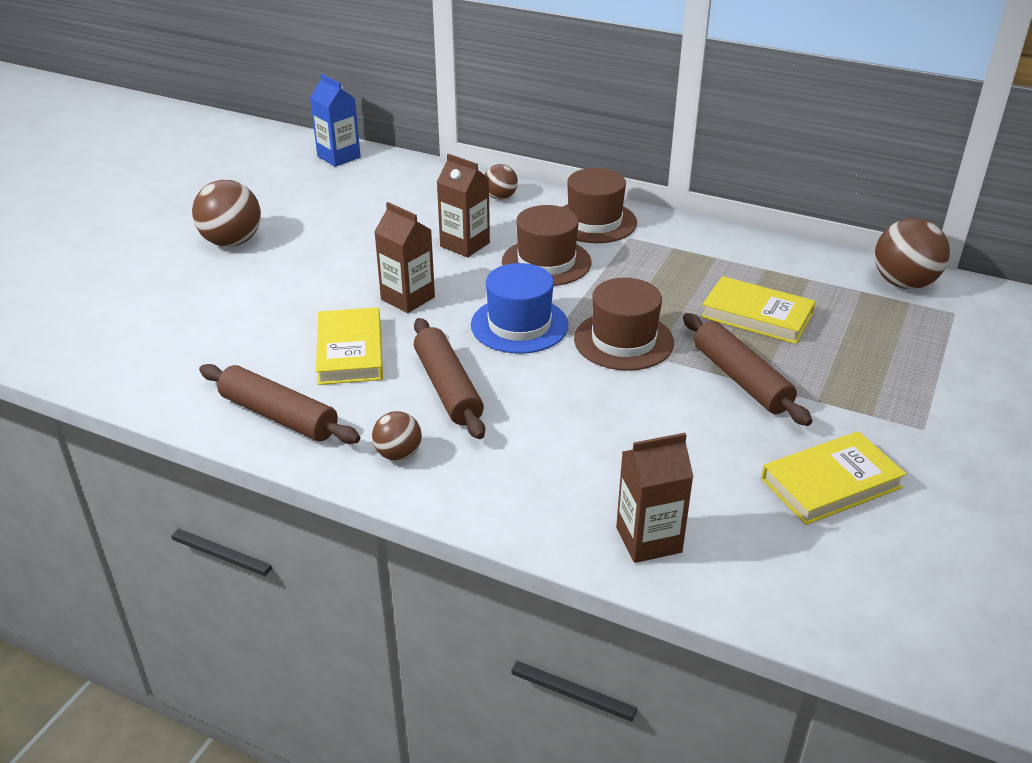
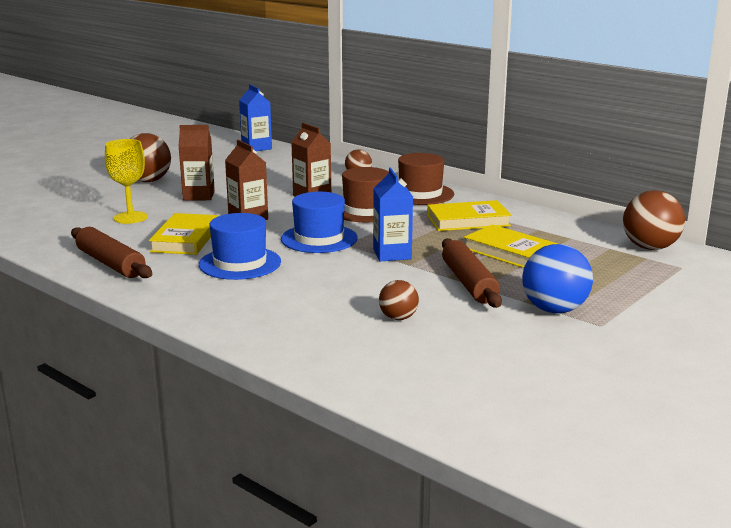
camera: 15 degrees right, 15 degrees down
(251, 320) = (130, 217): none -> yellow goblet
(398, 454) = (177, 291): brown ball -> brown ball (398, 318)
(447, 388) = (240, 263): brown rolling pin -> blue hat
(623, 340) = (392, 254): brown hat -> blue carton
(648, 540) = (326, 354): brown carton -> brown carton (199, 196)
(831, 483) = (497, 344): yellow book -> yellow book (468, 221)
(860, 410) = (554, 310): none -> blue ball

